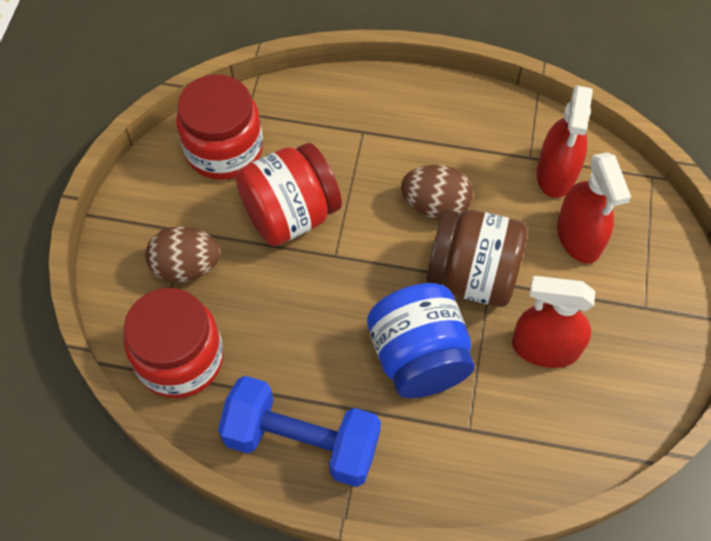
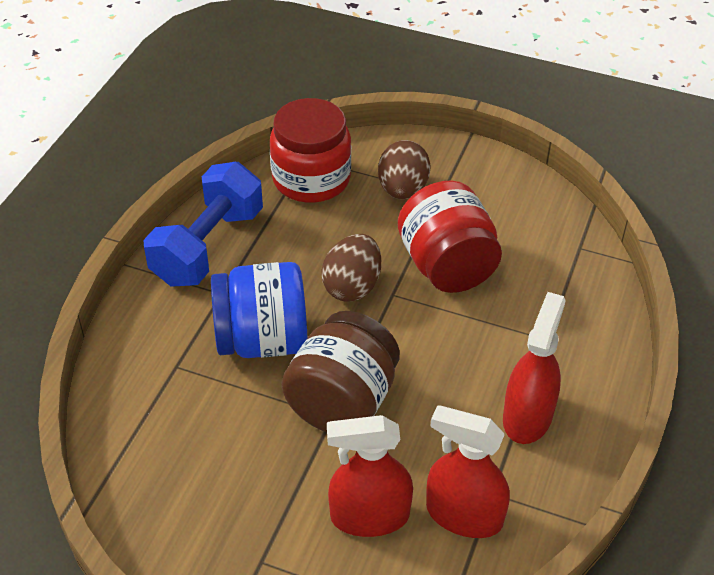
camera: 100 degrees right, 15 degrees down
(224, 149) = (534, 226): red jar -> none
(435, 206) = (437, 386): brown egg -> brown egg (352, 286)
(545, 348) = (240, 448): red spray bottle -> red spray bottle (527, 416)

